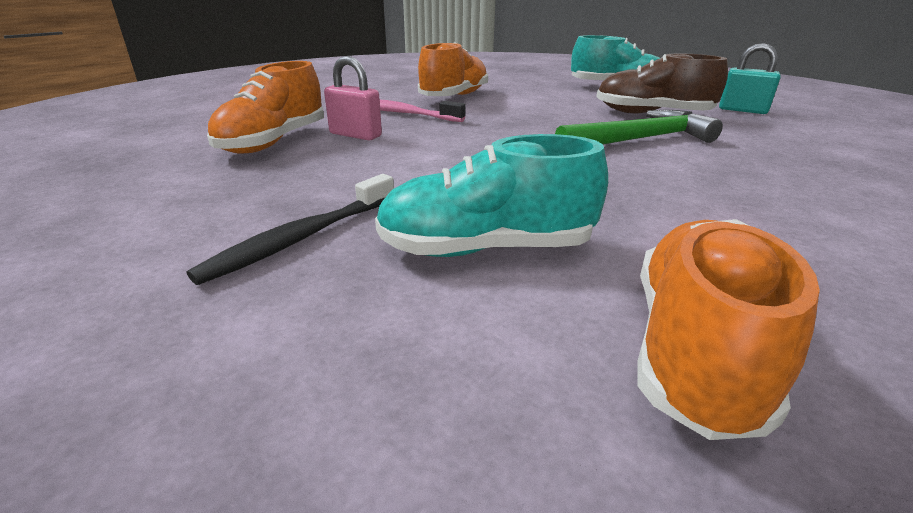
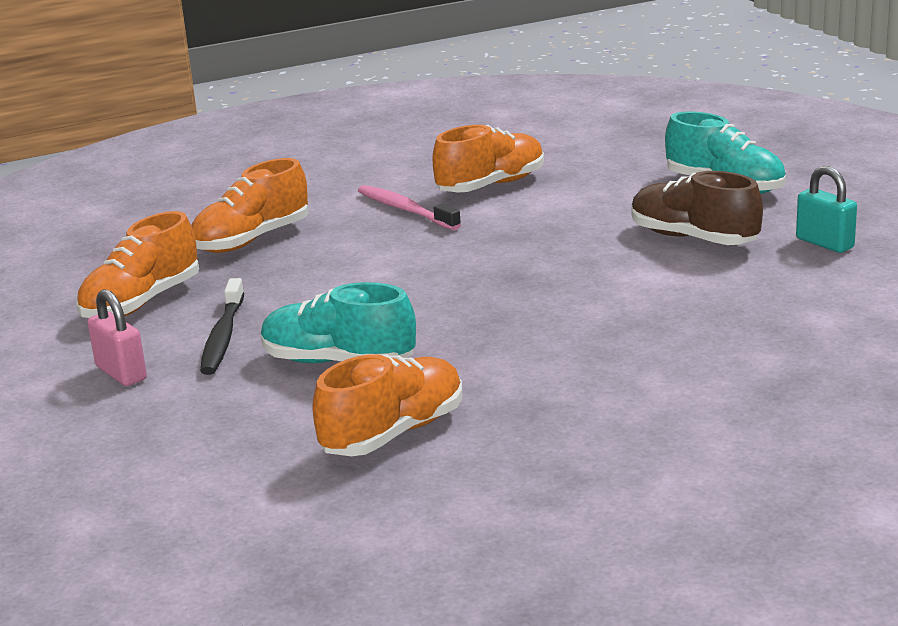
camera: 25 degrees right, 5 degrees down
(165, 211) = (141, 303): none -> orange shoe
(303, 237) = (223, 336): black toothbrush -> black toothbrush turned 60 degrees counterclockwise
(355, 135) = (332, 238): pink padlock -> pink padlock (121, 373)
(640, 139) = (615, 275): green hammer -> none

